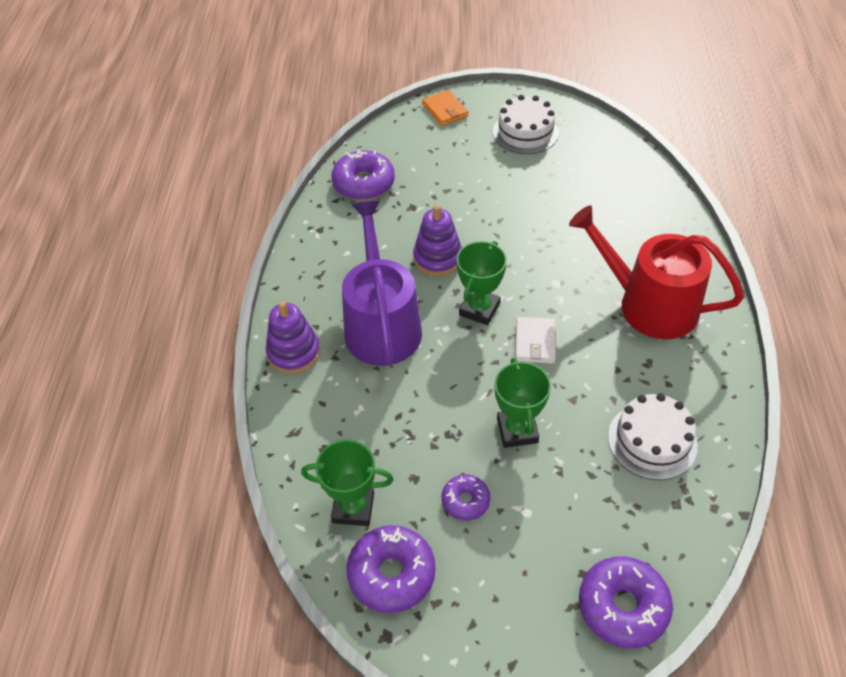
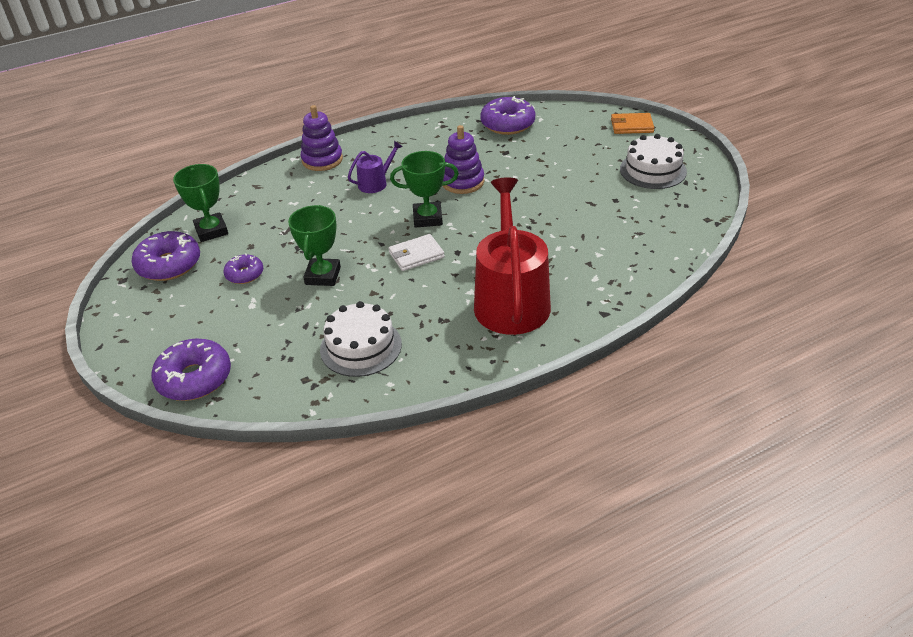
camera: 60 degrees right, 10 degrees down
(381, 324) = (375, 183): purple watering can -> purple watering can, size x0.45
(445, 110) = (631, 126): orange wallet -> orange wallet turned 60 degrees clockwise
(517, 430) = (323, 276): green trophy -> green trophy turned 45 degrees counterclockwise

